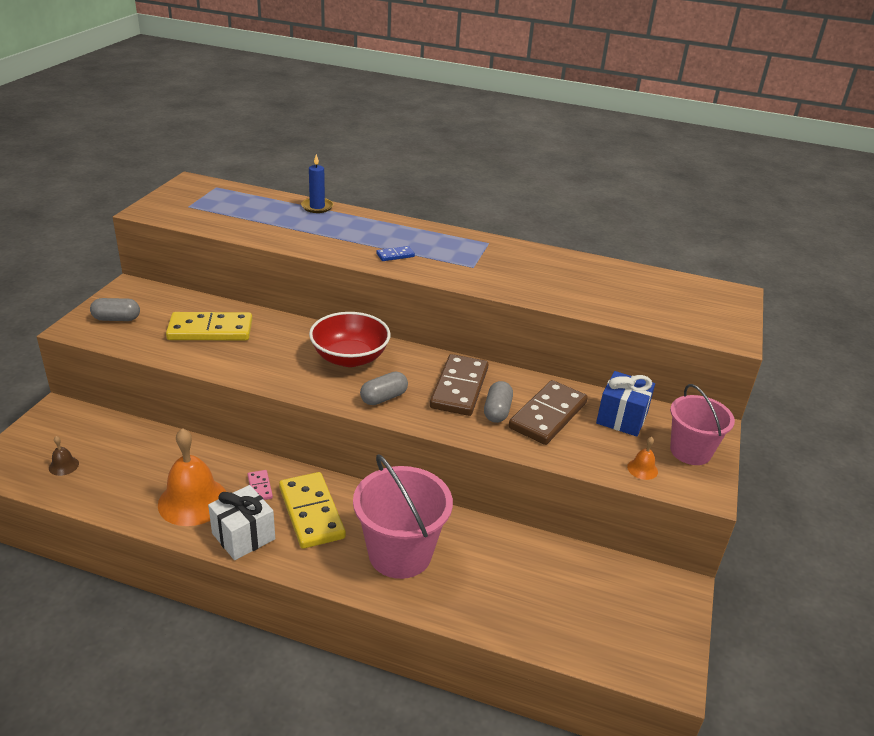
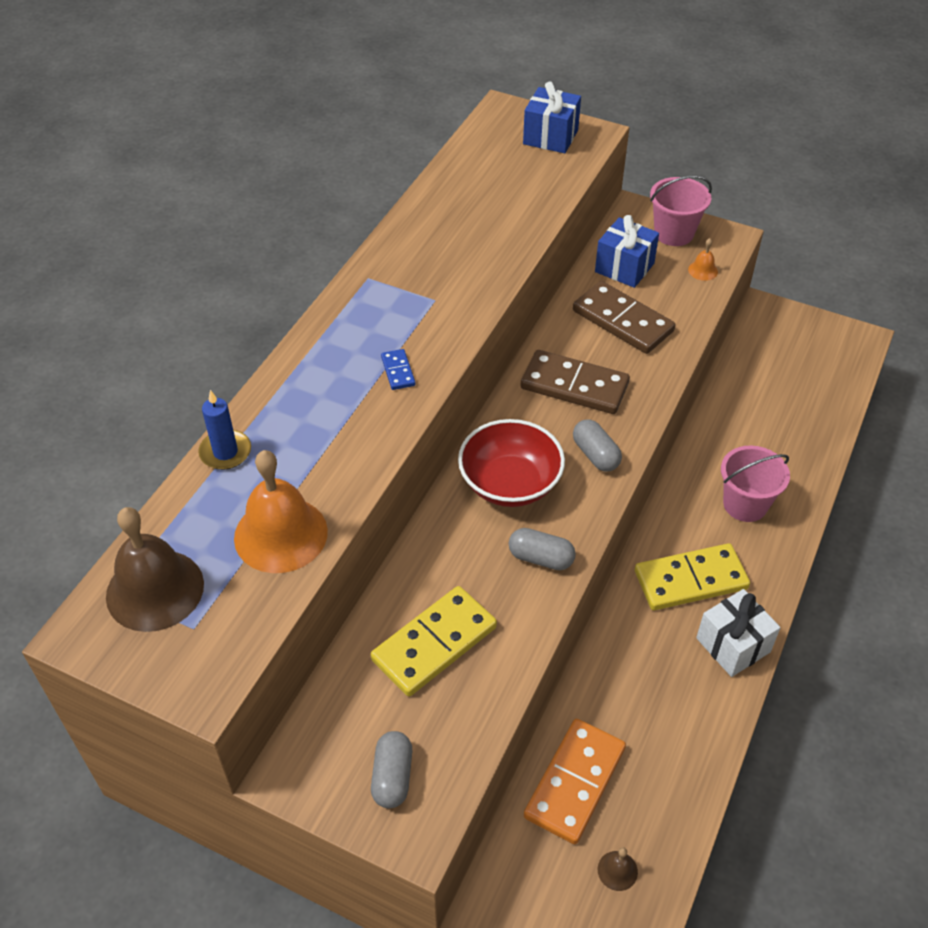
camera: 80 degrees left, 15 degrees up
(136, 446) = (574, 782): none -> orange domino
(193, 501) = (679, 702): orange bell -> orange bell (280, 534)
(210, 330) = (434, 644): yellow domino -> yellow domino turned 45 degrees clockwise
(216, 196) = (155, 590): none -> brown bell
(260, 487) = (650, 632): pink domino -> none
(400, 554) = (745, 504): pink bucket -> pink bucket, size x0.67
(497, 411) = (617, 359): grey capsule -> grey capsule (541, 558)
(711, 316) = (550, 137): none -> blue gift

